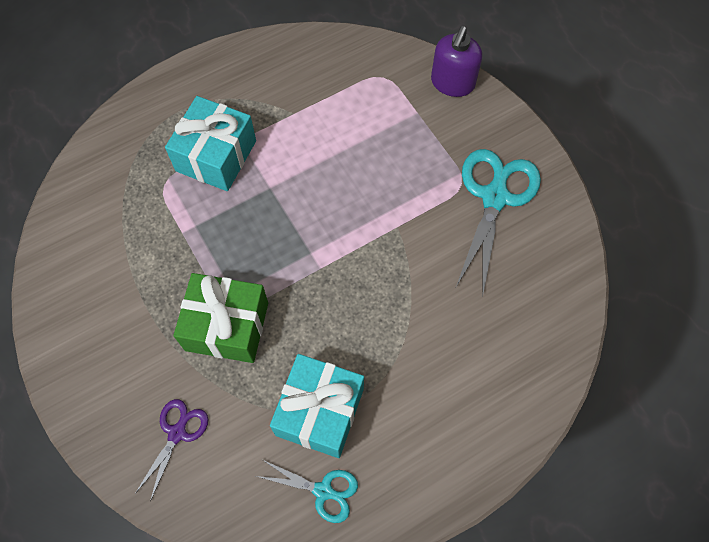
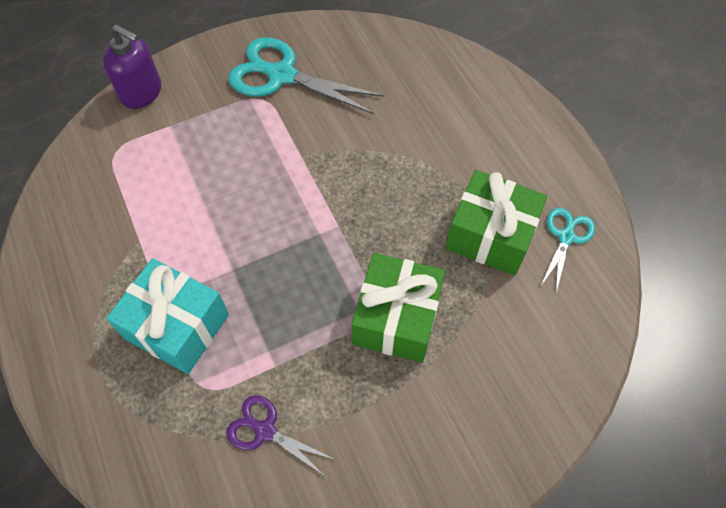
camera: 85 degrees left, 5 degrees down
(177, 432) = (513, 370): purple scissors -> purple scissors (264, 430)
(319, 411) = (490, 235): turquoise gift -> green gift

